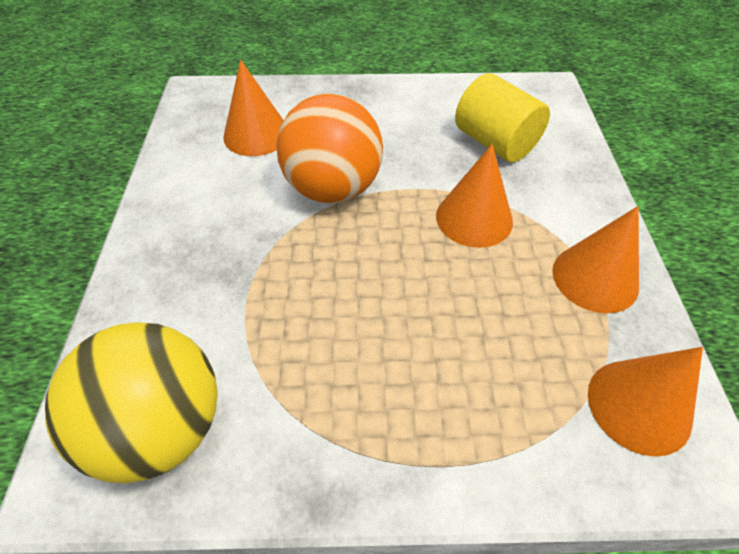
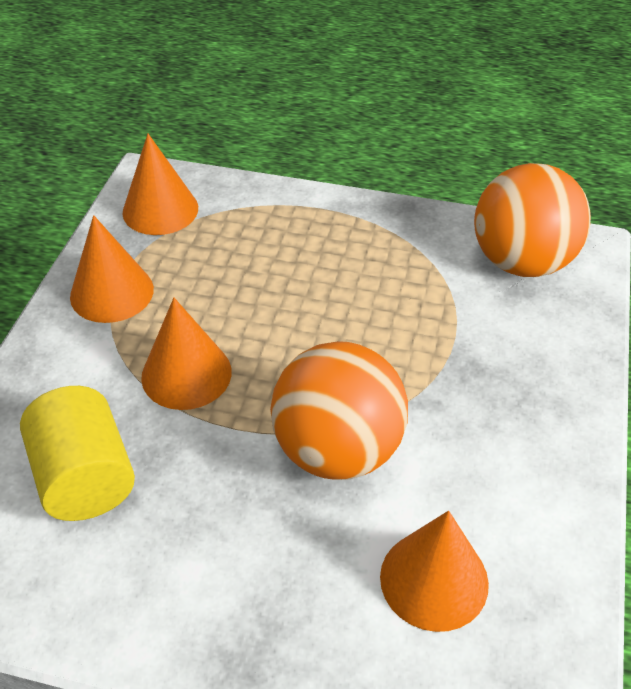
camera: 165 degrees left, 5 degrees down
(162, 427) = (522, 262): yellow ball -> orange ball

